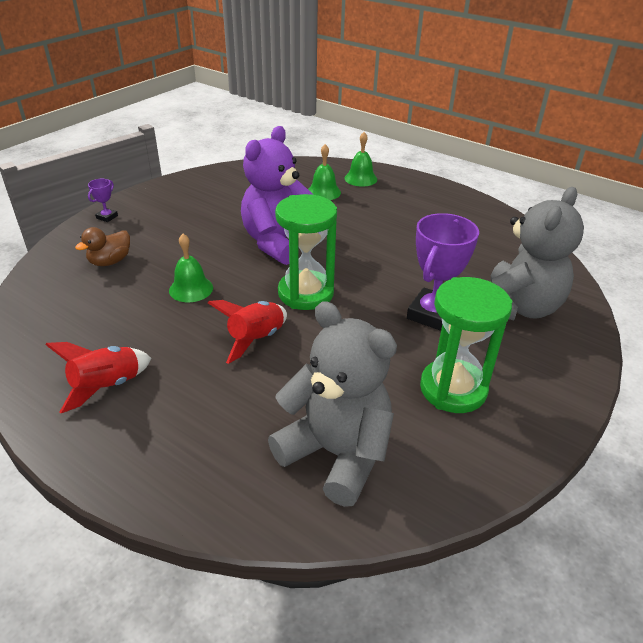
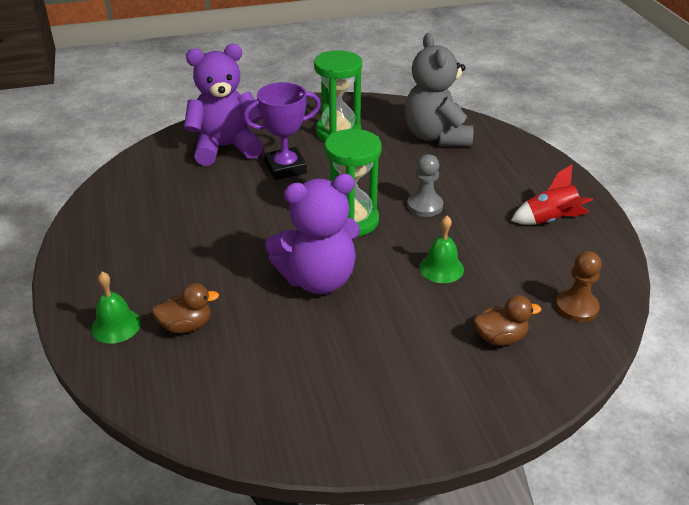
camera: 140 degrees left, 0 degrees up
(52, 307) = (576, 307): none -> brown pawn
(107, 217) = (472, 419): purple trophy -> none
(255, 339) = (425, 206): red rocket -> grey pawn
(323, 192) = (186, 325): green bell -> brown duck
(517, 307) = (225, 147): grey teddy bear -> purple teddy bear

